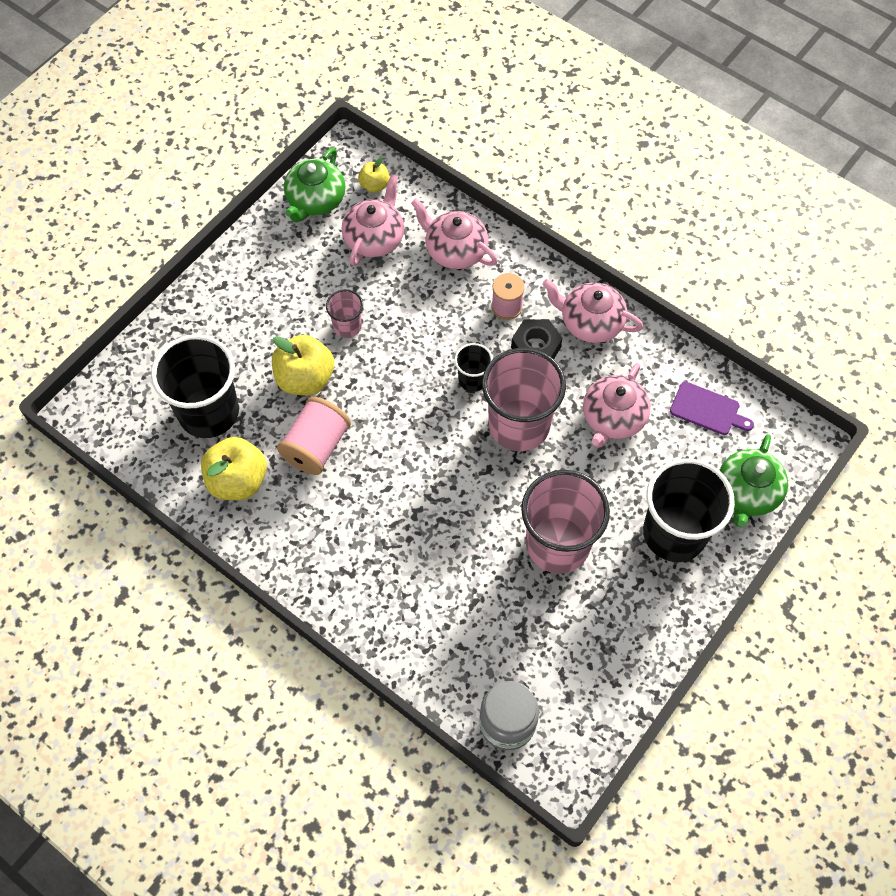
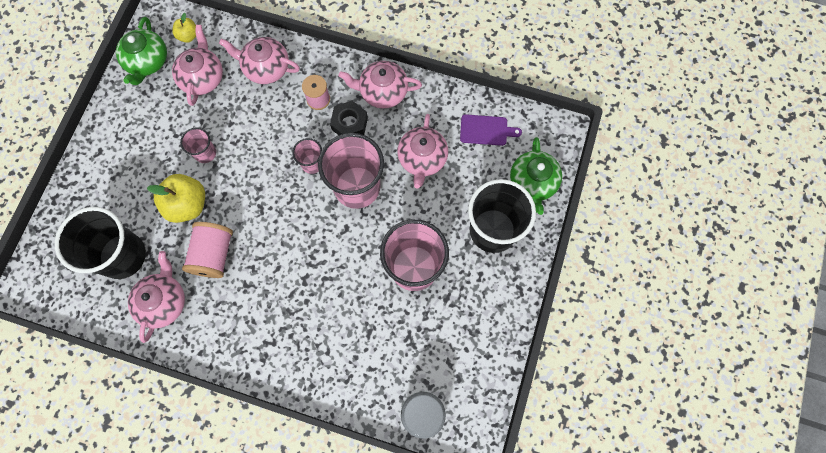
camera: 20 degrees left, 10 degrees up
(238, 481) = (163, 301): yellow apple -> pink teapot
(472, 379) = (312, 163): black cup -> pink cup

